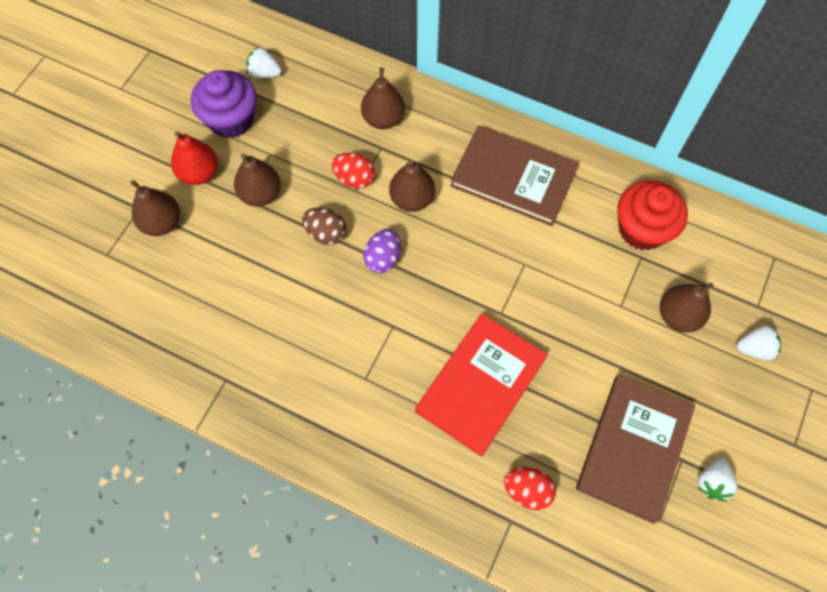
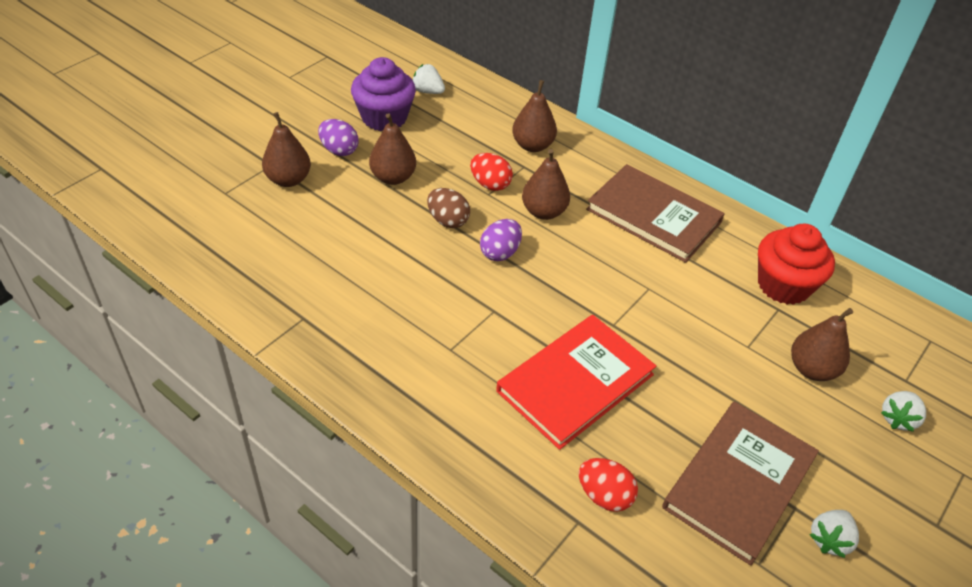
camera: 10 degrees right, 20 degrees down
(199, 173) = (339, 150): red pear -> purple egg
(754, 348) = (898, 419): white strawberry -> white strawberry turned 120 degrees clockwise

